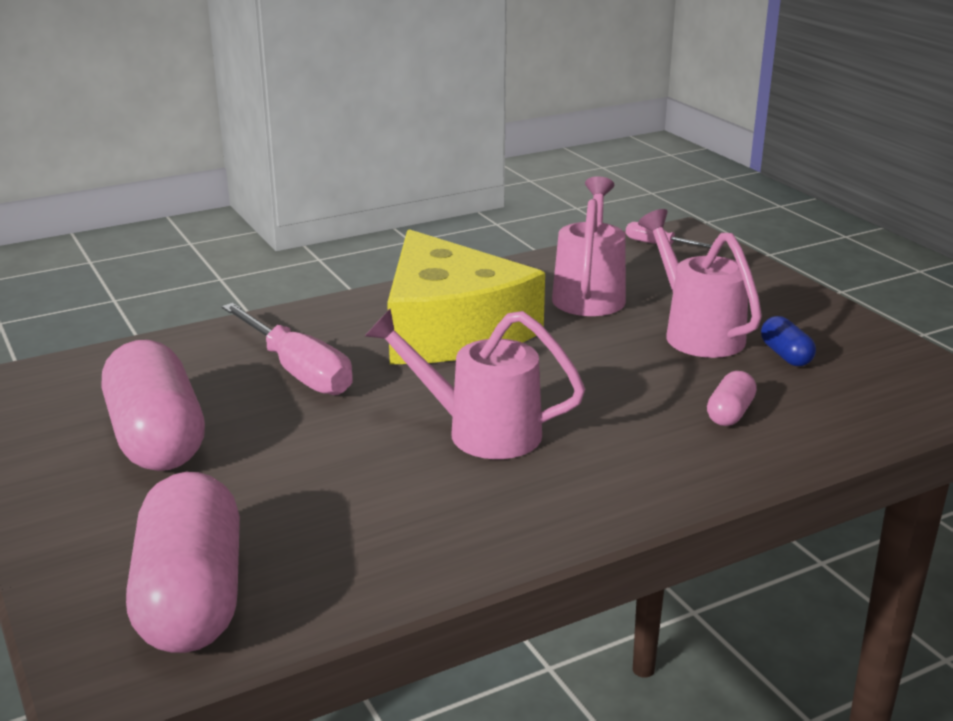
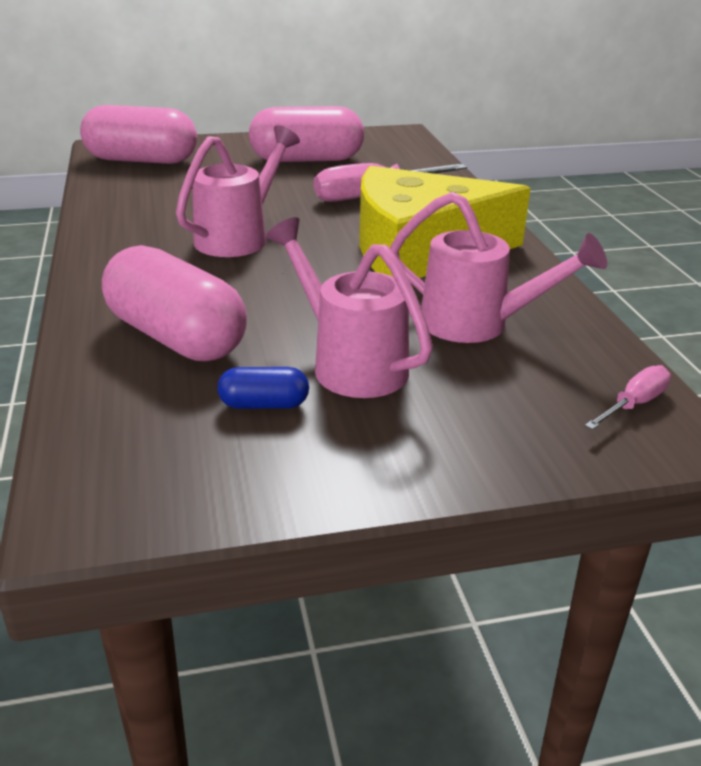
camera: 105 degrees right, 5 degrees up
(697, 333) = (350, 364): pink watering can -> pink watering can turned 120 degrees counterclockwise
(730, 413) = (176, 337): pink capsule -> pink capsule, size x2.22

